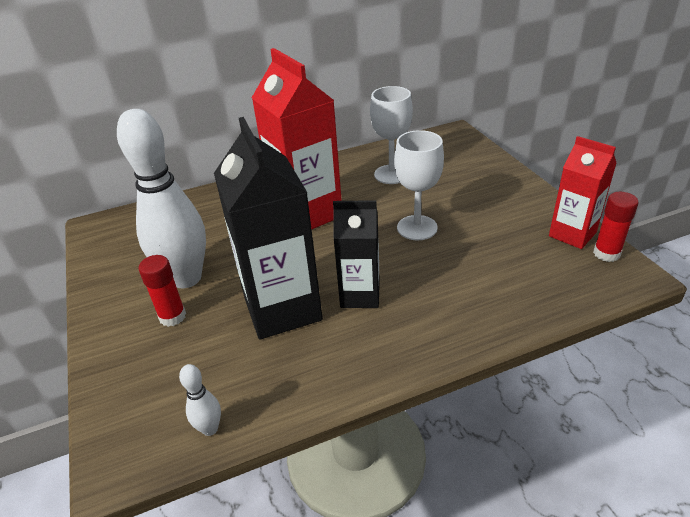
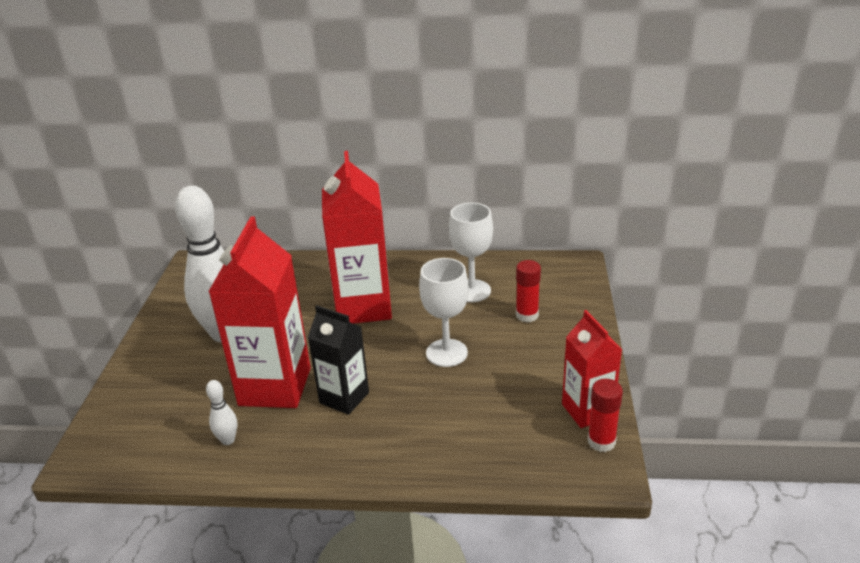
camera: 25 degrees right, 5 degrees down
(172, 316) = (192, 363): red glue stick -> red glue stick (527, 315)
(210, 429) = (154, 460): white bowling pin -> white bowling pin (228, 440)
(282, 308) = (275, 386): black carton -> red carton

